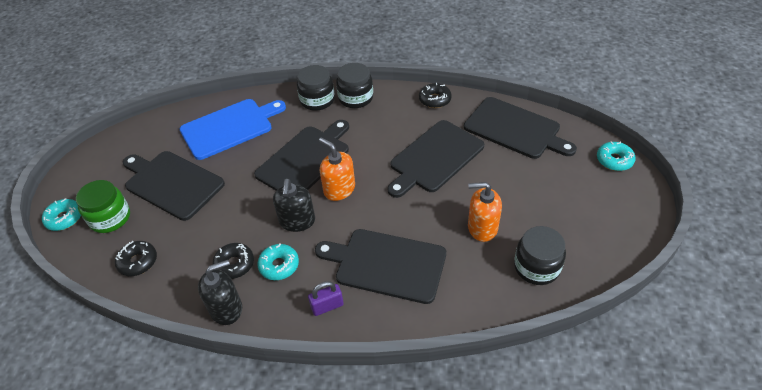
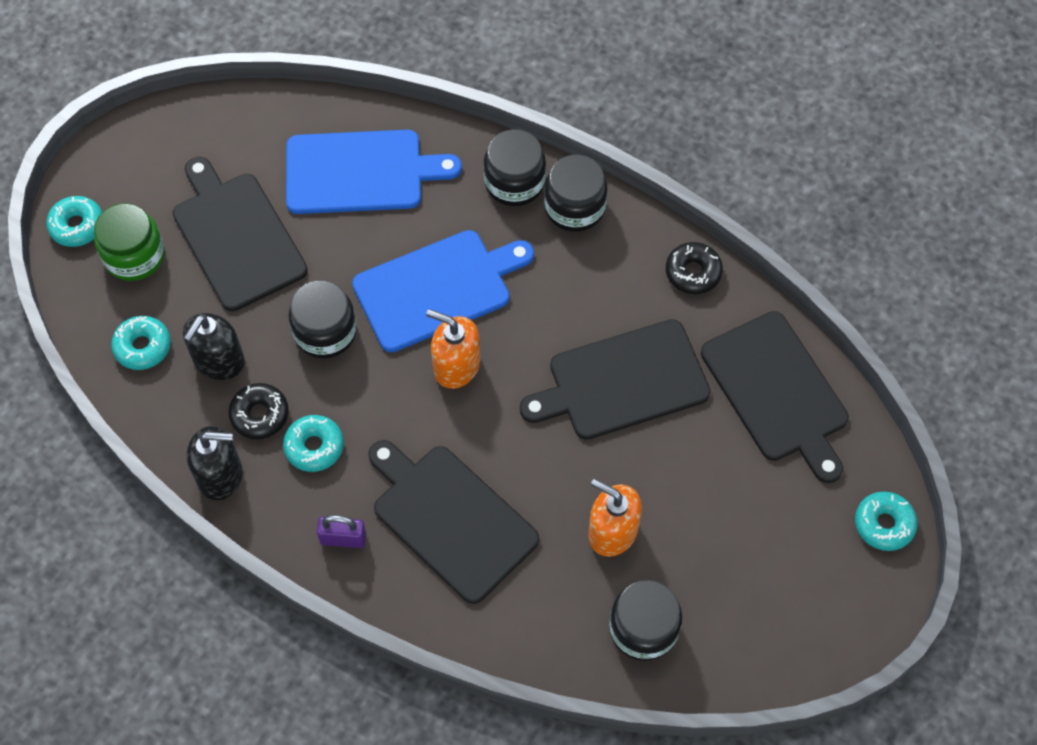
camera: 25 degrees right, 15 degrees up
(138, 262) = (143, 347): black donut -> turquoise donut
(252, 206) = (325, 332): none -> black jar
(297, 221) = (372, 389): black soap dispenser -> black soap dispenser (218, 360)
(305, 159) = (437, 288): black cutting board -> blue cutting board
(339, 189) = (456, 366): orange soap dispenser -> orange soap dispenser turned 45 degrees counterclockwise

